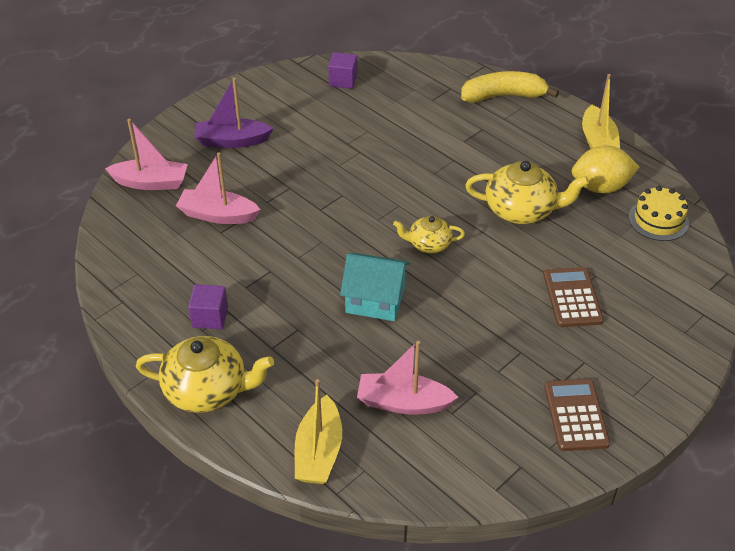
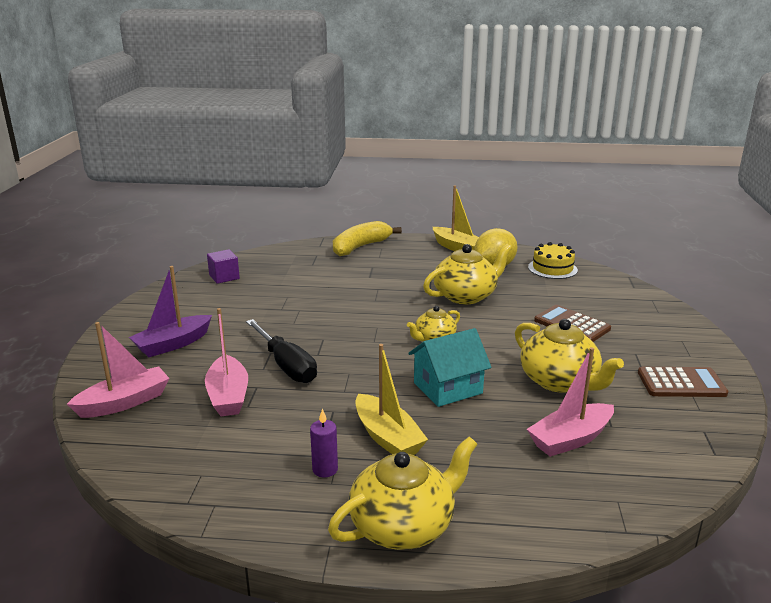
camera: 40 degrees left, 20 degrees down
(210, 317) = (325, 469): purple cube -> purple candle
(218, 215) = (228, 396): pink boat -> pink boat turned 75 degrees counterclockwise
(286, 208) = (286, 365): none -> black screwdriver
(319, 452) = (566, 511): yellow boat -> yellow boat (387, 437)
(472, 348) = (560, 381): none -> yellow teapot
(575, 415) = (681, 383): brown calculator -> brown calculator turned 135 degrees clockwise

